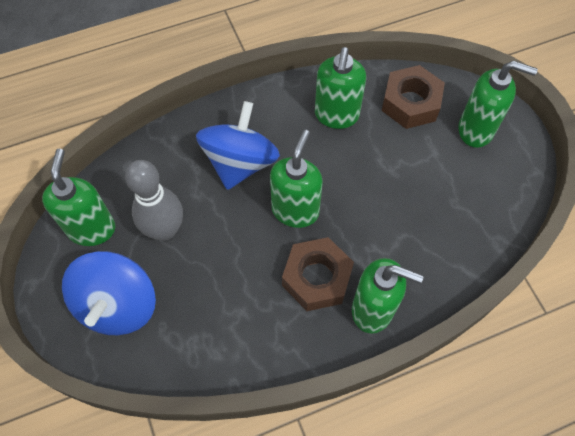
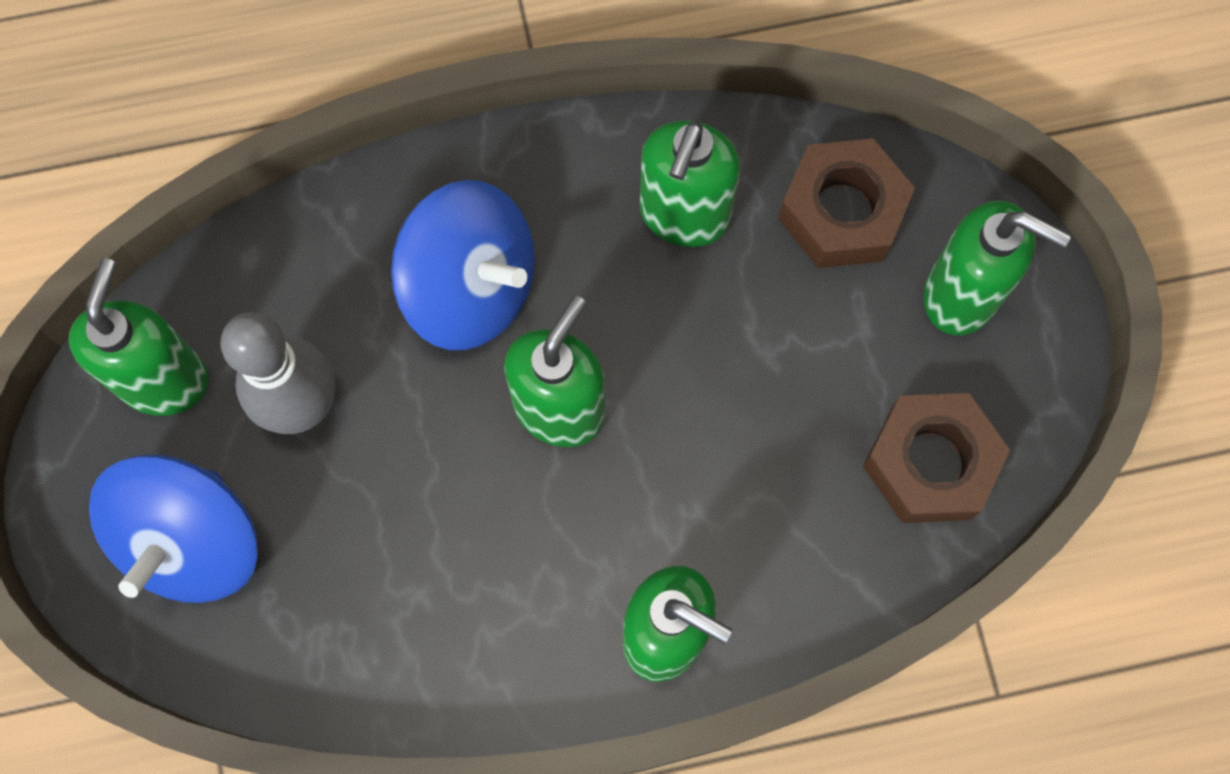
camera: 10 degrees right, 10 degrees up
(240, 163) = (471, 288): blue spinning top -> blue spinning top turned 90 degrees clockwise
(316, 278) = (573, 553): brown nut -> brown nut (930, 463)

